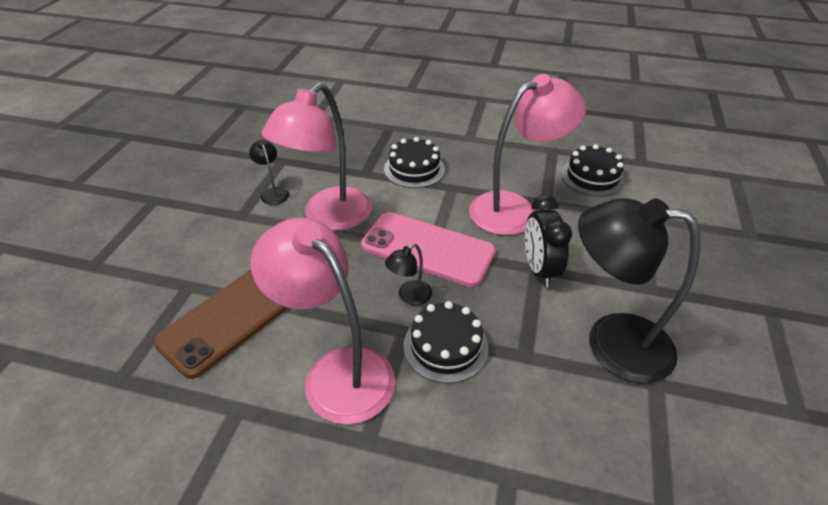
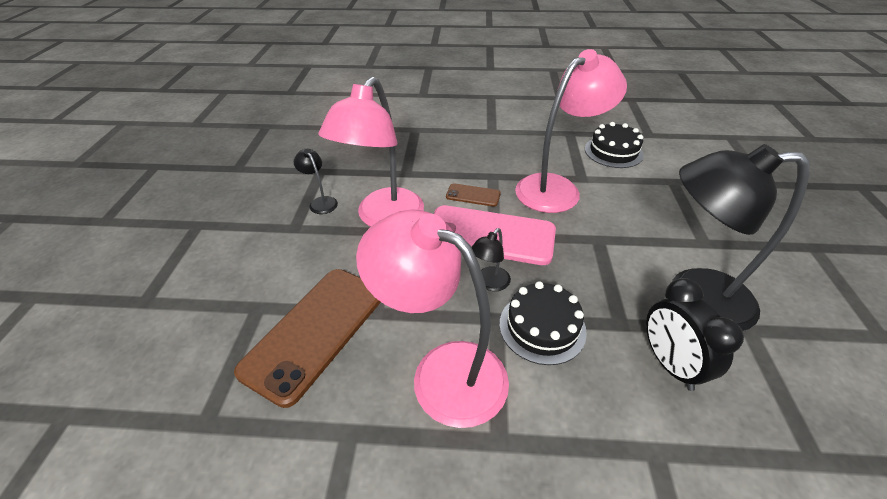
camera: 10 degrees left, 0 degrees up
(414, 169) = (451, 164): black cake -> none
(425, 205) = (473, 195): none -> brown phone
(539, 270) = (600, 240): black clock -> black clock (669, 364)

